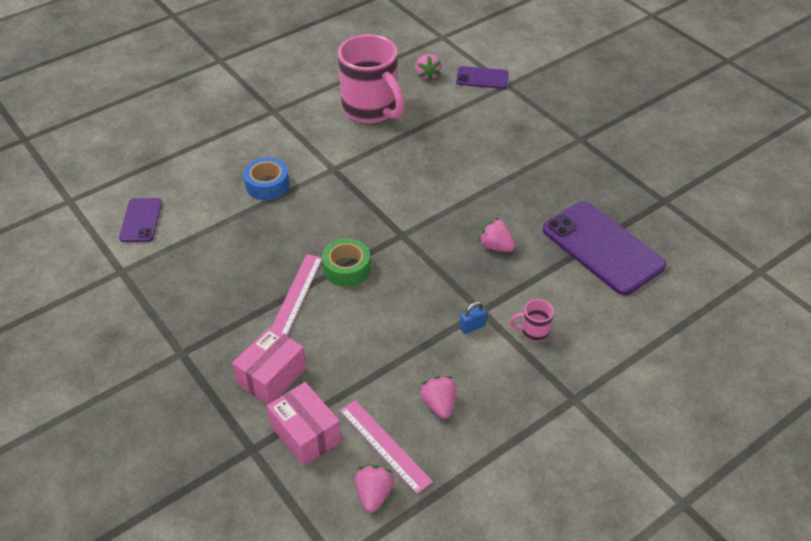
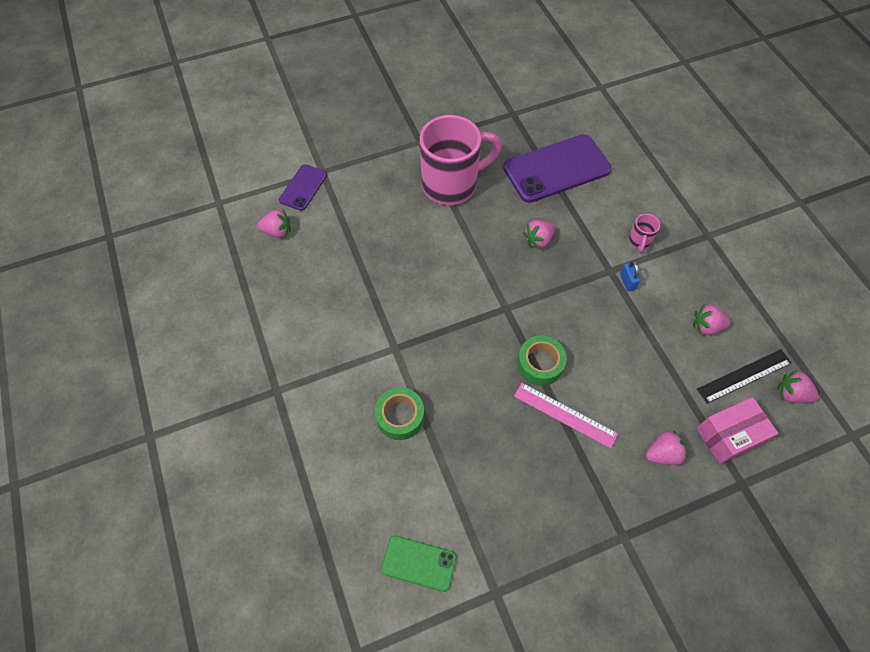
camera: 75 degrees left, 15 degrees up
(141, 220) = (418, 563): purple phone -> green phone
(267, 185) = (400, 416): blue tape -> green tape
(272, 376) = (662, 454): pink box -> pink strawberry
(371, 110) = (313, 294): pink mug -> pink mug (451, 184)
(384, 445) = (744, 376): pink ruler -> black ruler

